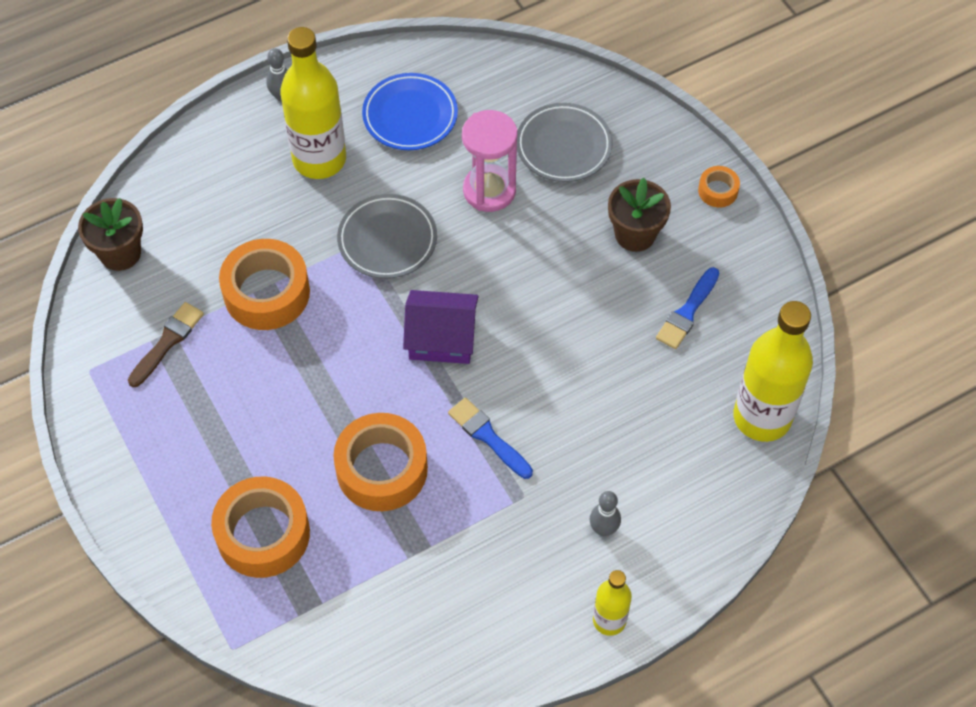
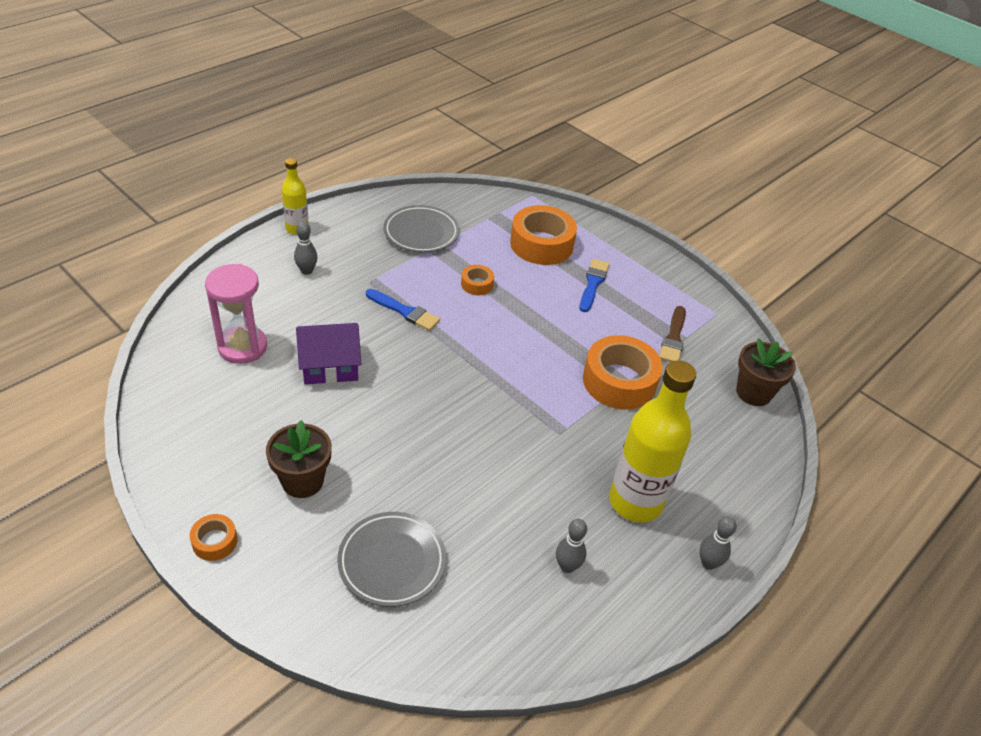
camera: 160 degrees right, 15 degrees down
(382, 469) = (477, 284): orange tape -> orange tape, size x0.48
(387, 240) = (538, 438): grey plate -> grey plate (421, 233)
(410, 116) = (567, 566): blue plate -> grey bowling pin
(441, 338) = (462, 369): purple house -> purple house (330, 365)
(489, 190) = (458, 500): pink hourglass -> pink hourglass (242, 347)
(687, 312) = (246, 419): blue brush -> blue brush (593, 283)
(762, 417) = (180, 350): yellow bottle -> none

